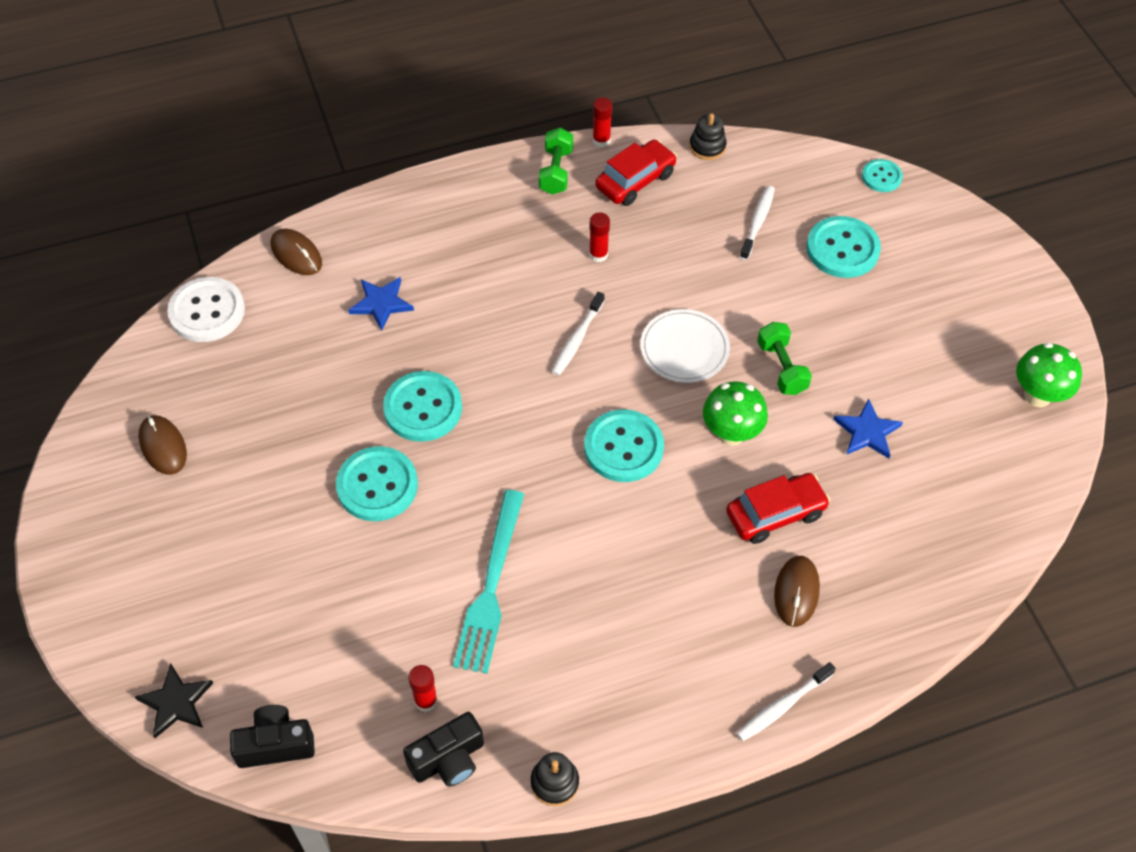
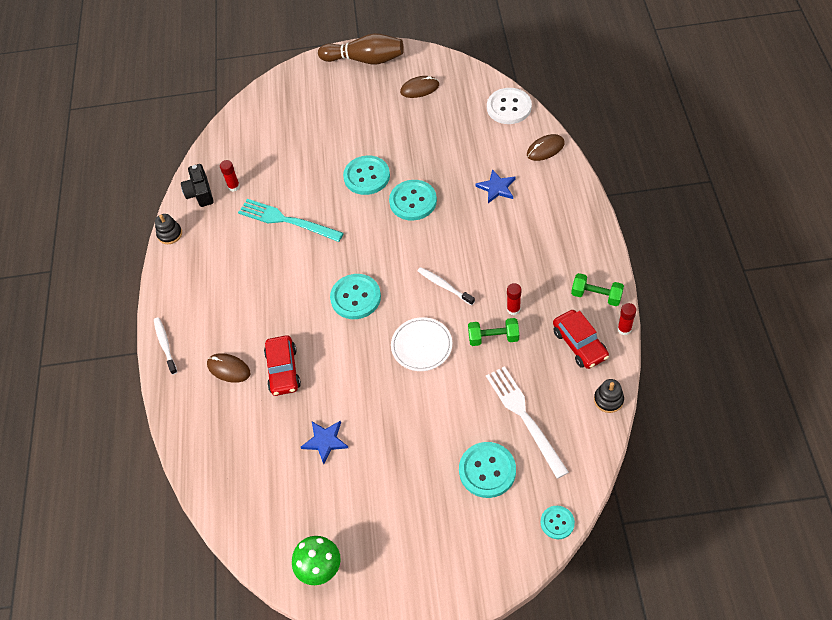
camera: 110 degrees right, 0 degrees up
(83, 552) = (365, 60): none -> brown bowling pin
(176, 702) = (271, 93): black star -> none
(275, 744) = (235, 128): black camera -> none
(731, 434) = (348, 358): green mushroom -> none
(757, 222) = (525, 417): white toothbrush -> white fork
(781, 368) = (390, 401): green dumbbell -> green dumbbell (493, 338)

